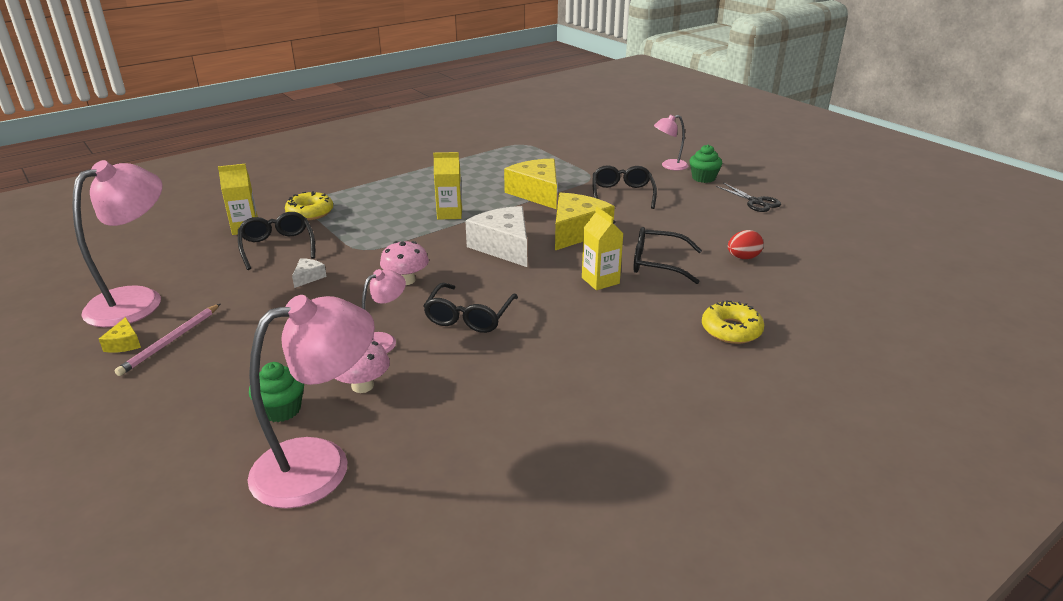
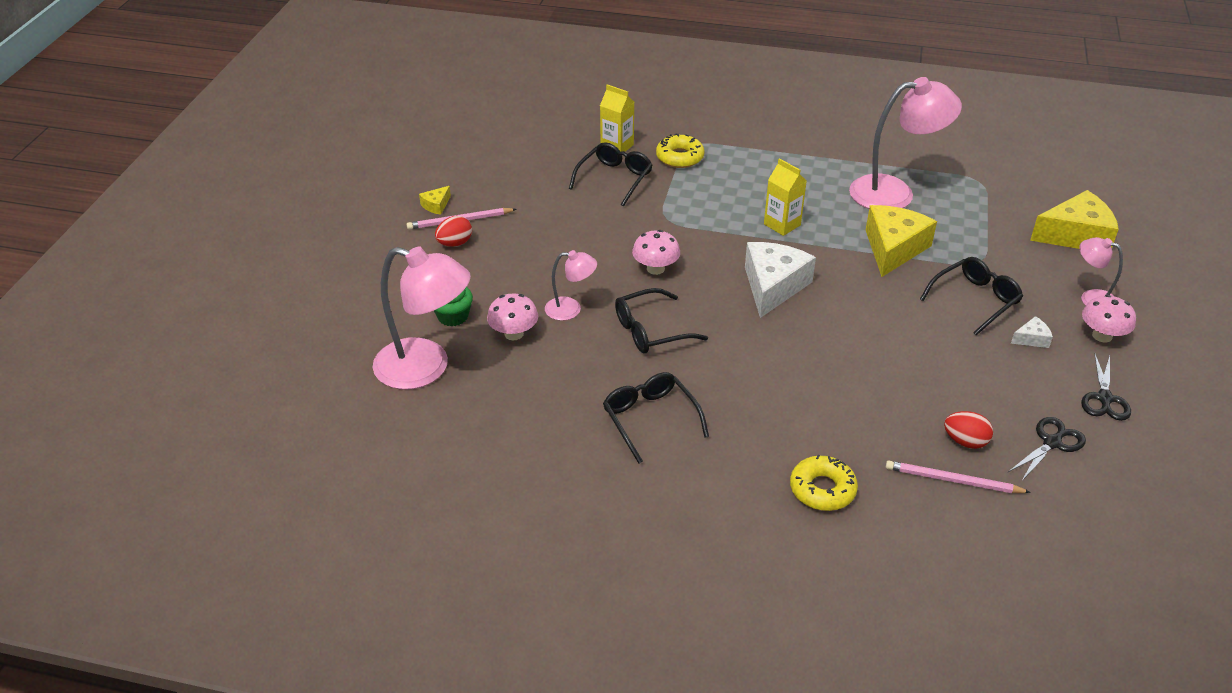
camera: 50 degrees right, 10 degrees up
(137, 300) = (480, 173): pink lamp -> pink lamp (894, 192)
(192, 359) = (455, 243): none -> red egg
(308, 277) = (598, 221): white cheese -> white cheese (1032, 339)
(577, 231) = (859, 312): yellow cheese -> yellow cheese (1076, 235)
(600, 280) = (796, 371): yellow carton -> none
(658, 263) = (874, 390): black glasses -> black glasses (650, 419)
(703, 178) = (1102, 336): green cupcake -> pink mushroom
(774, 279) = (953, 480): none -> pink pencil
(775, 233) = (1052, 443): none -> black scissors

